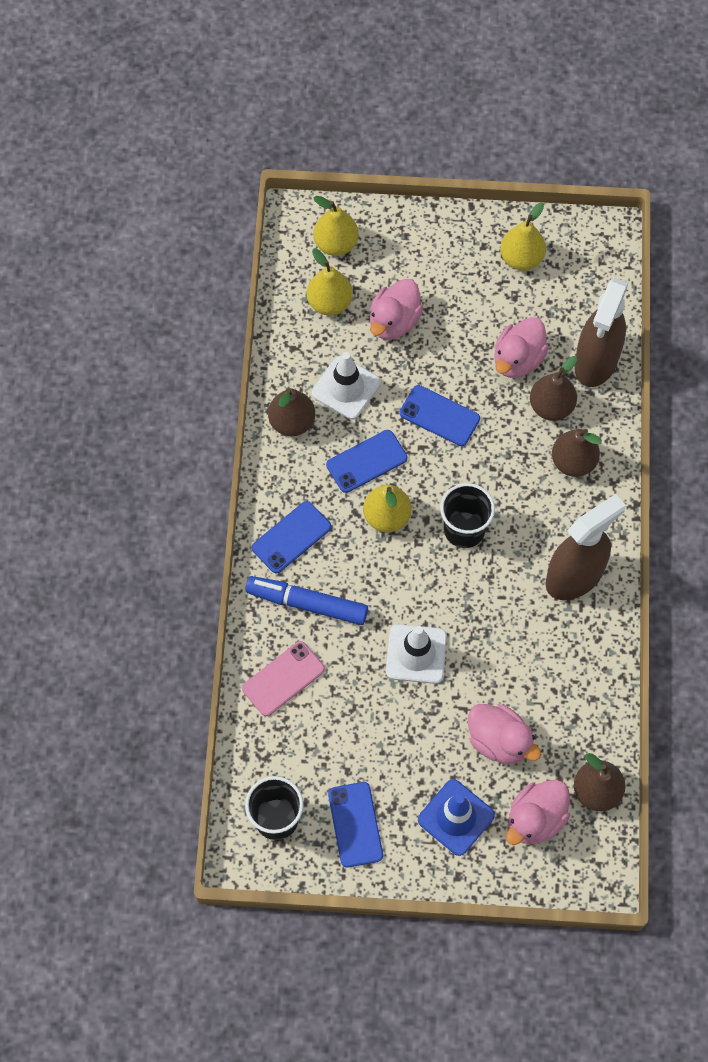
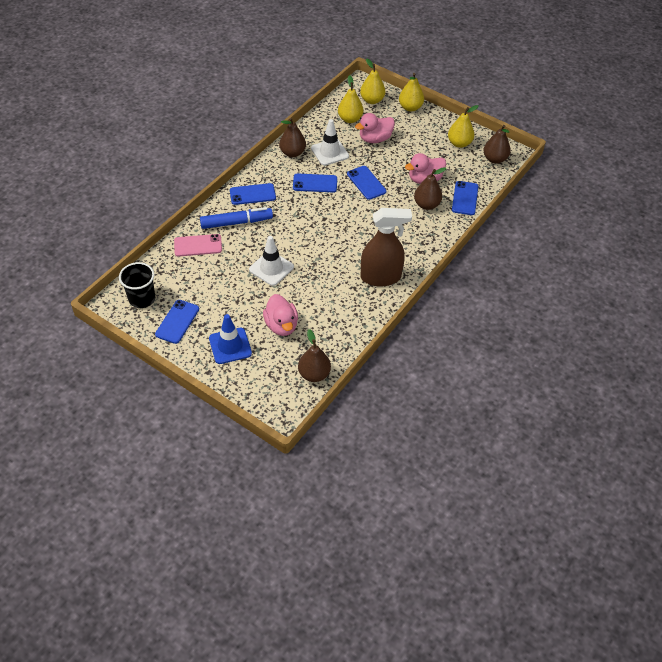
camera: 30 degrees right, 15 degrees down
(307, 603) = (236, 222): blue marker -> blue marker turned 120 degrees clockwise
(386, 516) = (305, 208): yellow pear -> yellow pear (410, 107)
(464, 529) = (340, 231): black cup -> none
(535, 819) = (270, 369): pink duck -> none
(573, 462) = (419, 231): brown pear -> brown pear (494, 159)
(596, 362) = (465, 198): brown spray bottle -> blue phone

